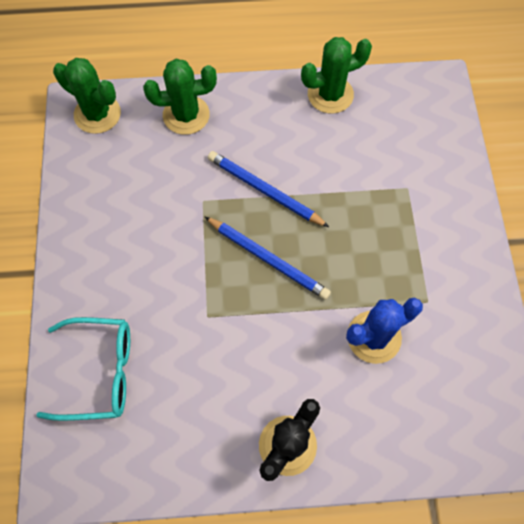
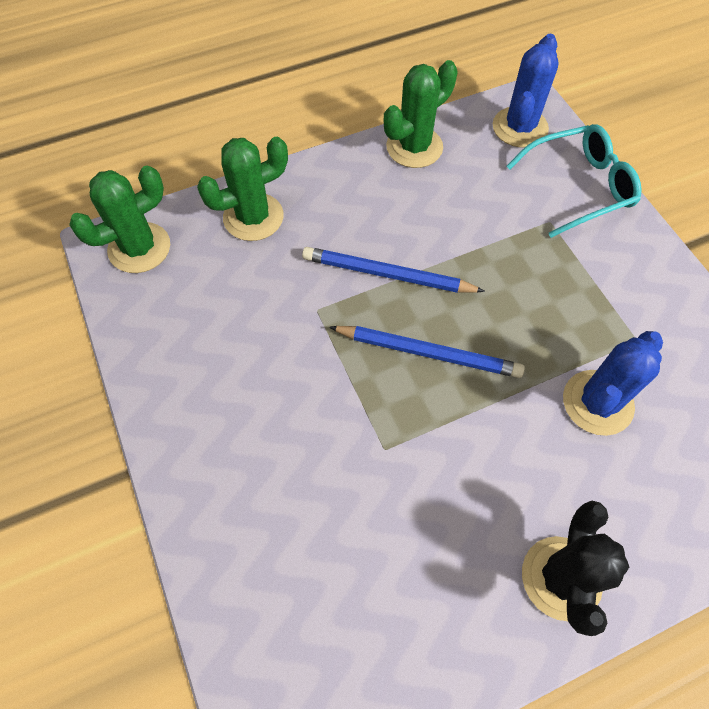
camera: 20 degrees left, 5 degrees down
(97, 114) = (139, 248): green cactus -> green cactus turned 45 degrees counterclockwise
(100, 372) = (273, 574): turquoise glasses -> turquoise glasses (579, 187)
(422, 103) = (520, 127): none -> blue cactus

